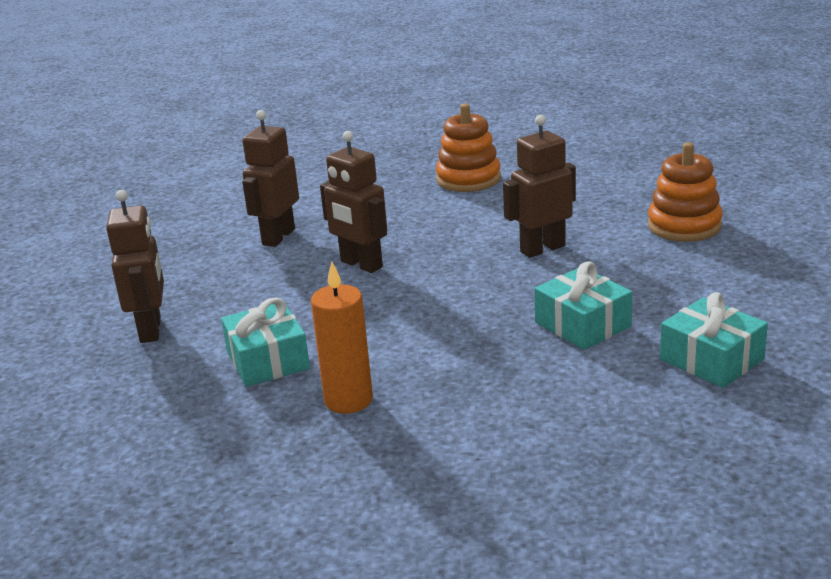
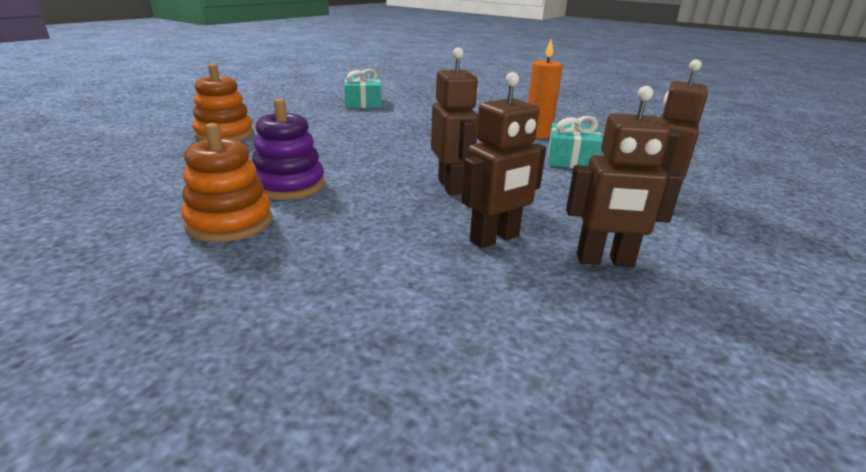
camera: 150 degrees left, 0 degrees up
(491, 211) = (289, 185): none -> purple stacking toy
(542, 249) = (322, 152): brown robot -> brown robot (605, 261)
(582, 324) = (384, 123): turquoise gift -> none

